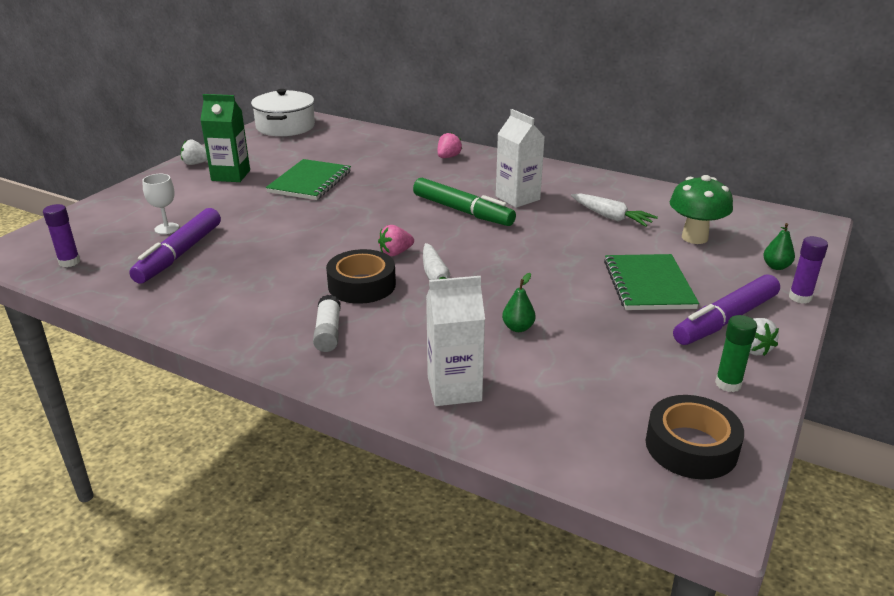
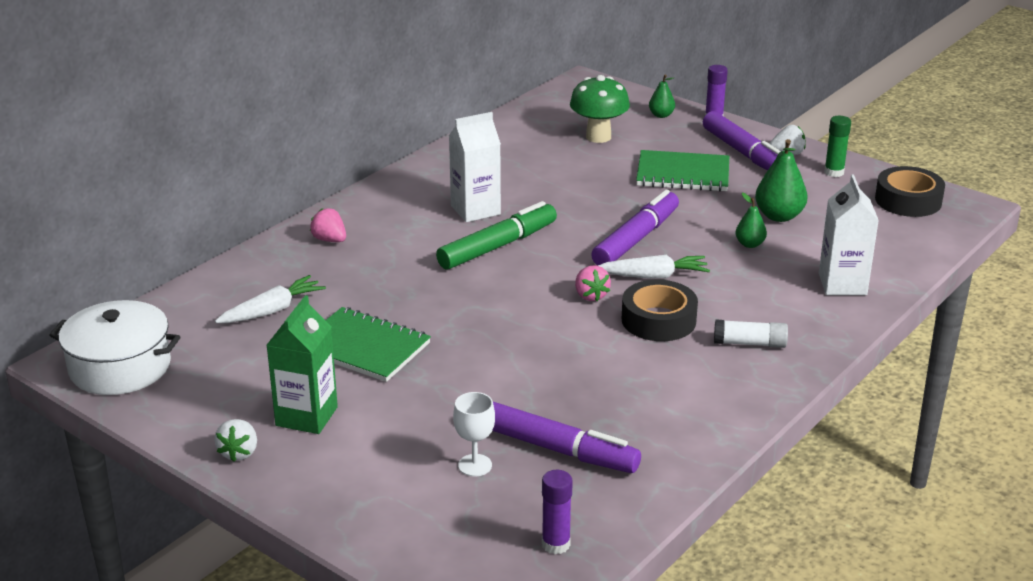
camera: 80 degrees left, 0 degrees up
(500, 267) = (635, 239): none -> purple marker
(589, 345) = (779, 216): none -> green pear
(611, 217) = (542, 167): white carrot -> white carrot (272, 310)

